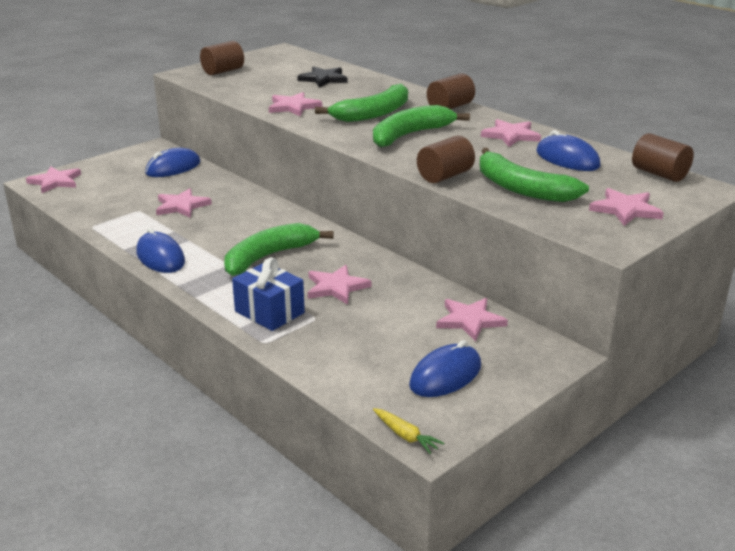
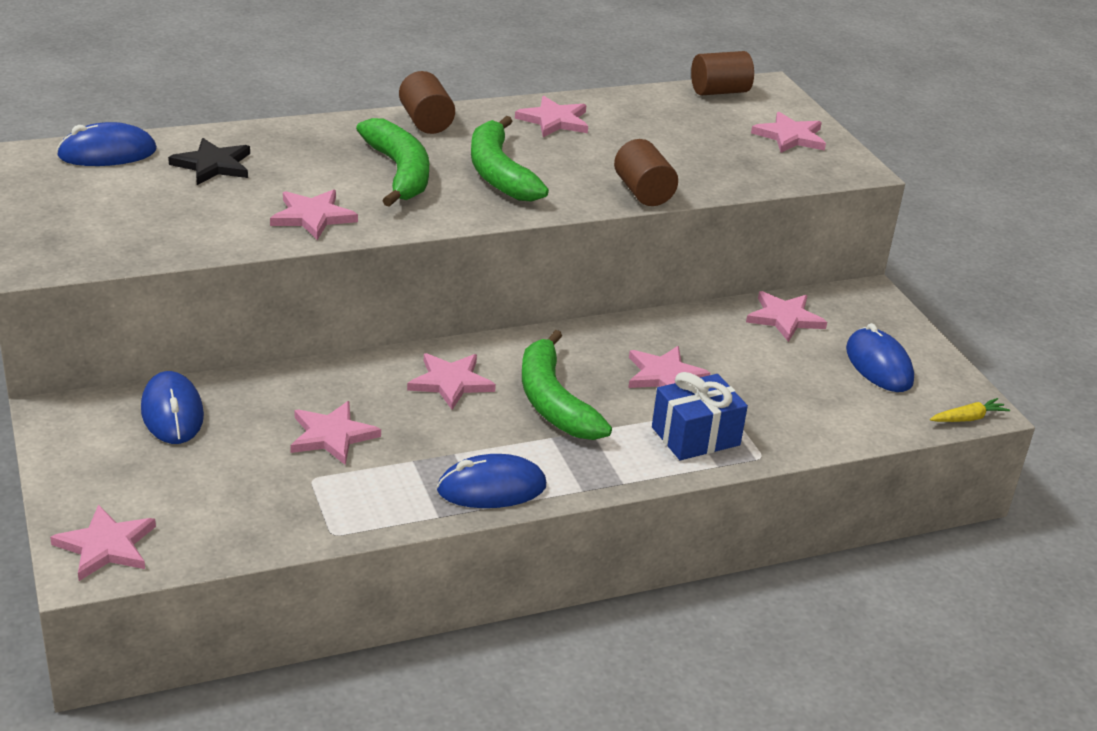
camera: 70 degrees left, 5 degrees up
(223, 71) = (69, 229): brown cylinder -> none
(262, 223) = (450, 382): none -> pink star
(521, 188) = (706, 165): green banana -> none
(567, 159) = (647, 117): blue mouse -> blue mouse (107, 153)

